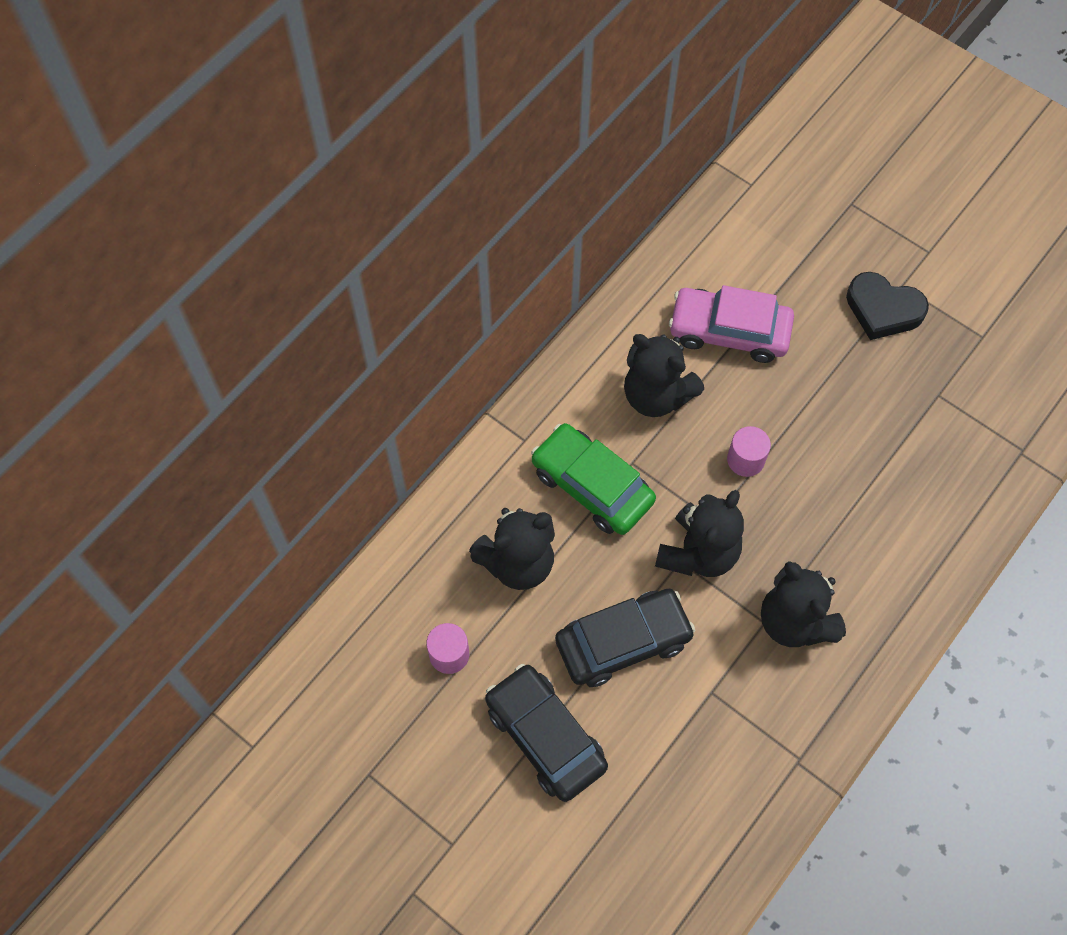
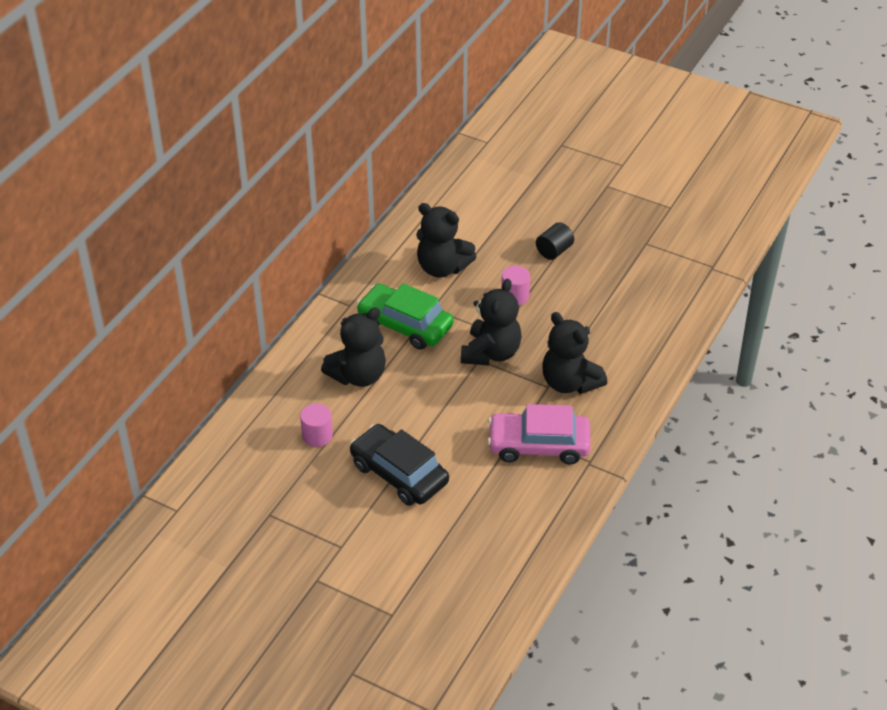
camera: 10 degrees left, 20 degrees down
(623, 642) = (446, 411): black car -> none
(729, 331) = (488, 225): pink car -> pink car (538, 445)
(811, 389) = (554, 251): none -> black cylinder
(883, 309) = (596, 200): black heart -> none

